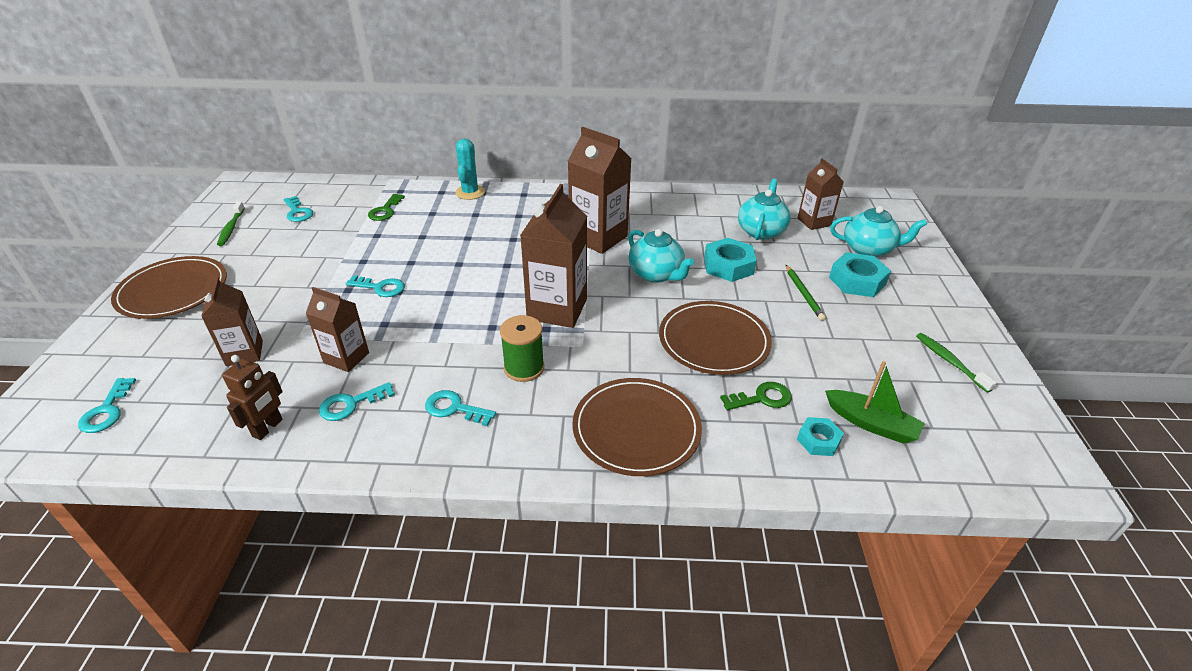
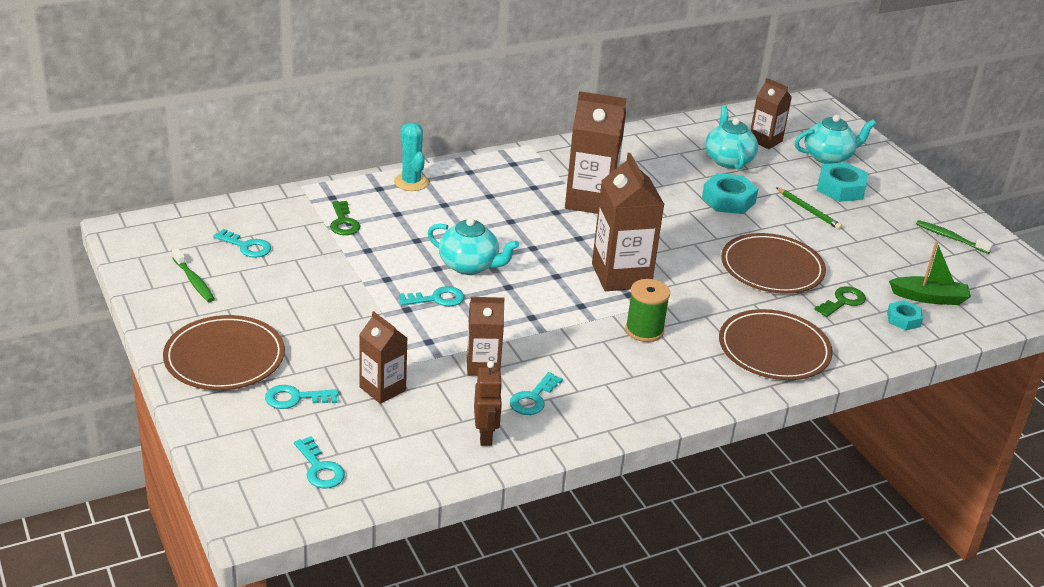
camera: 30 degrees left, 5 degrees down
(454, 408) = (622, 376): turquoise key -> turquoise key (295, 398)
(656, 274) = (675, 223): turquoise teapot -> turquoise teapot (469, 265)

